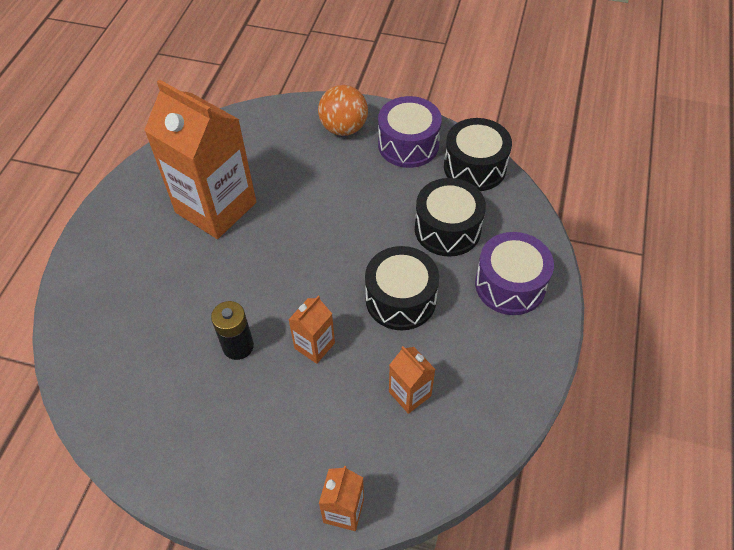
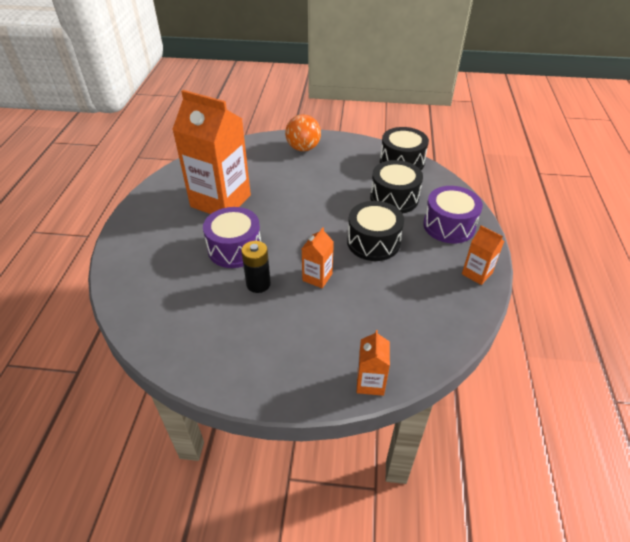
camera: 10 degrees left, 10 degrees down
(408, 145) = (351, 153): purple drum -> purple drum (235, 248)
(410, 394) = (398, 299): orange carton -> orange carton (477, 273)

